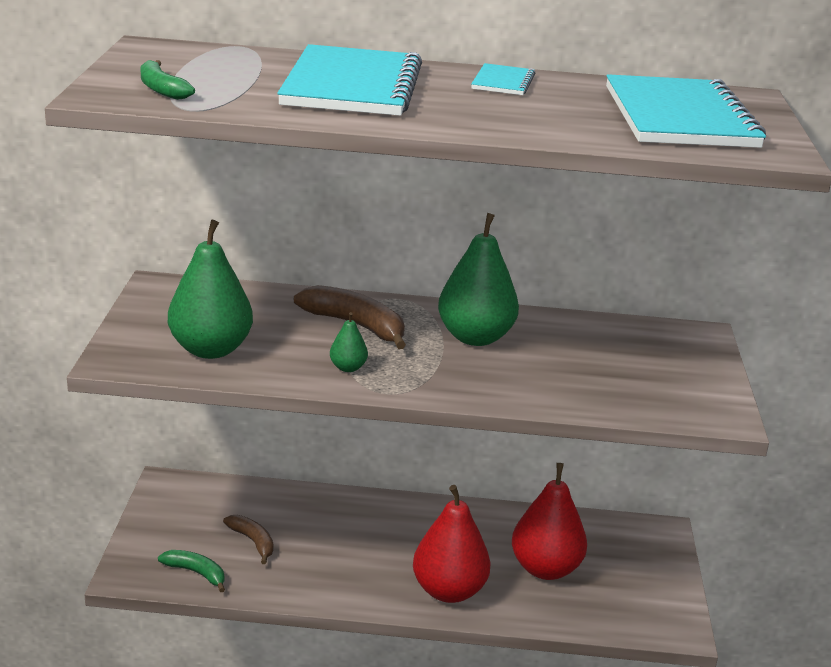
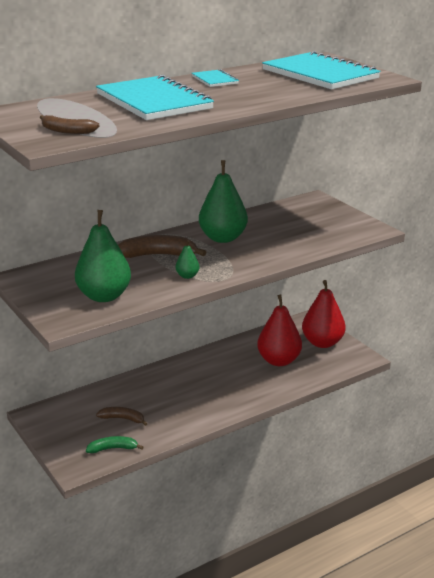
camera: 35 degrees left, 0 degrees up
(161, 89) = (66, 131): green banana -> brown banana
(449, 591) = (248, 392): red pear -> red pear (322, 343)

